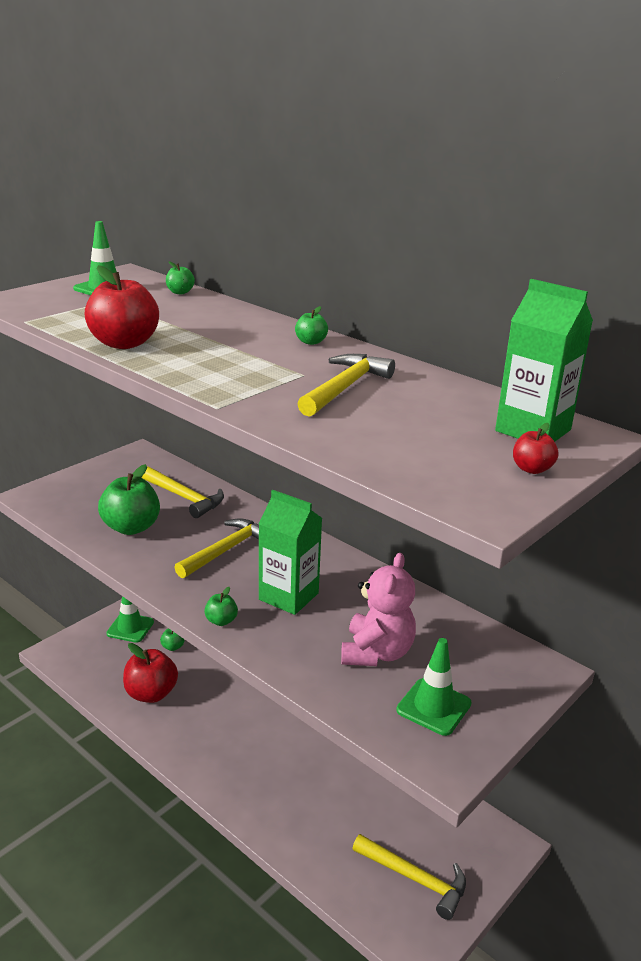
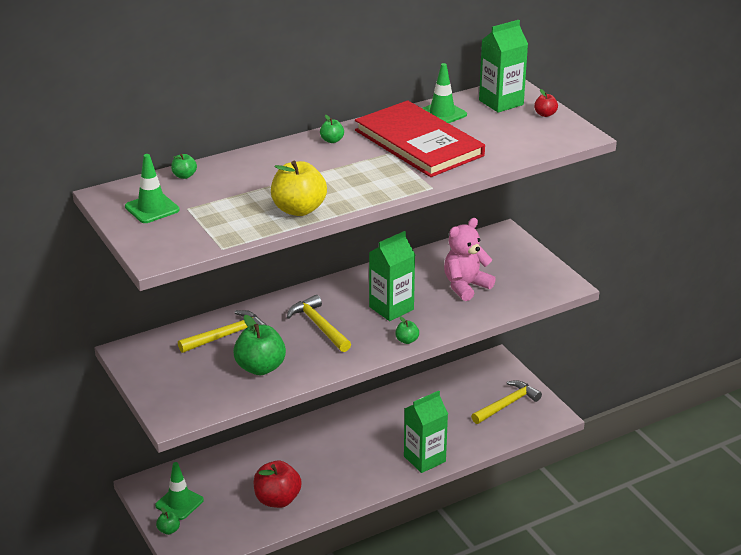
camera: 70 degrees left, 5 degrees up
(124, 343) = (299, 209): red apple -> yellow apple
(173, 647) = (222, 479): green apple -> green apple (169, 530)
(261, 807) = (424, 459): none -> green carton
(344, 388) = (419, 143): yellow hammer -> red book
(376, 653) = (465, 286): pink teddy bear -> pink teddy bear turned 75 degrees counterclockwise
(433, 707) = (521, 278): green traffic cone -> green traffic cone (442, 114)

